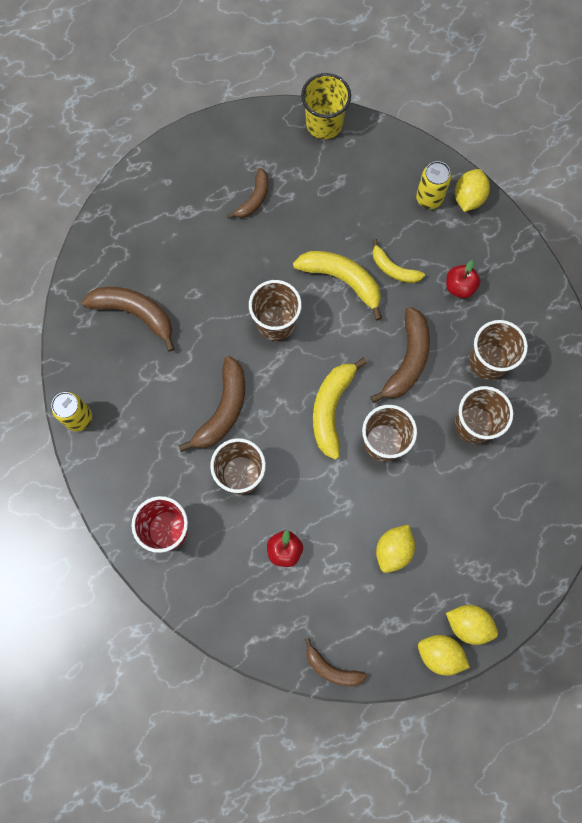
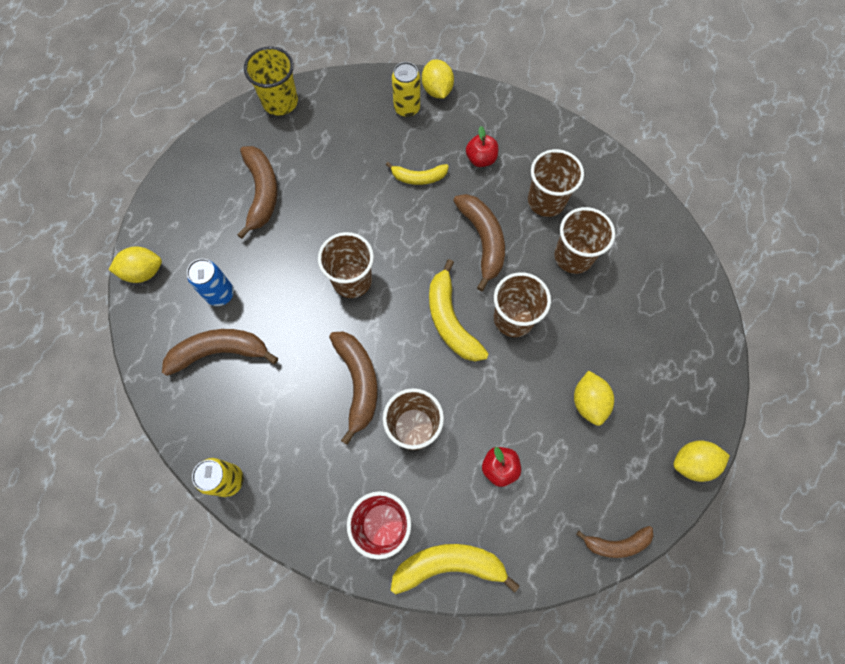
camera: 35 degrees left, 5 degrees down
(165, 265) = (220, 294): none -> blue can
(254, 199) = (262, 193): brown banana -> brown banana, size x1.62
(342, 280) = (383, 211): yellow banana -> yellow banana (449, 565)
(468, 624) = (694, 420): yellow lemon -> yellow lemon (143, 272)

